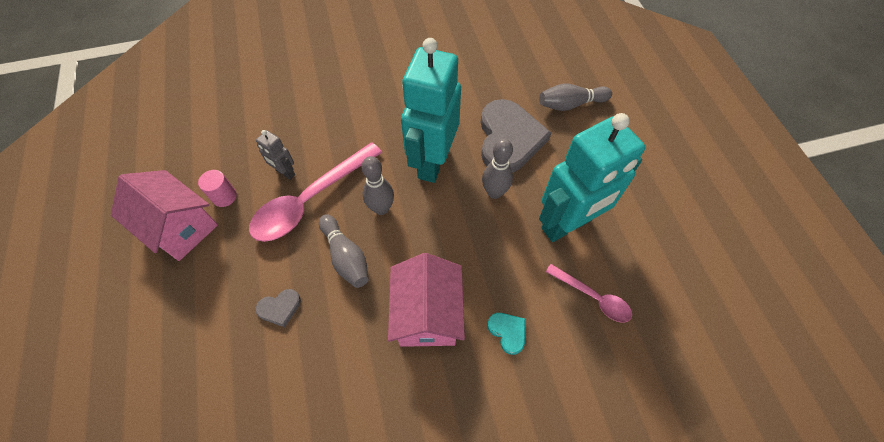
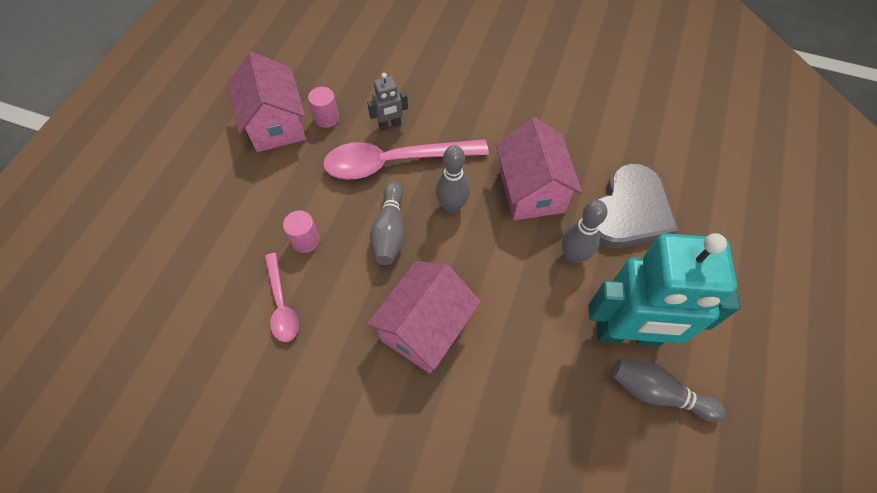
camera: 35 degrees right, 0 degrees up
(279, 308) = (305, 240): grey heart -> pink cylinder
(285, 173) = (390, 125): grey robot -> grey robot turned 90 degrees counterclockwise
(432, 162) = (531, 191): turquoise robot -> pink house
(508, 332) = (488, 396): turquoise heart -> none
(570, 104) = (726, 214): grey bowling pin -> grey bowling pin (657, 393)
(593, 297) = (601, 423): pink spoon -> pink spoon (281, 304)

